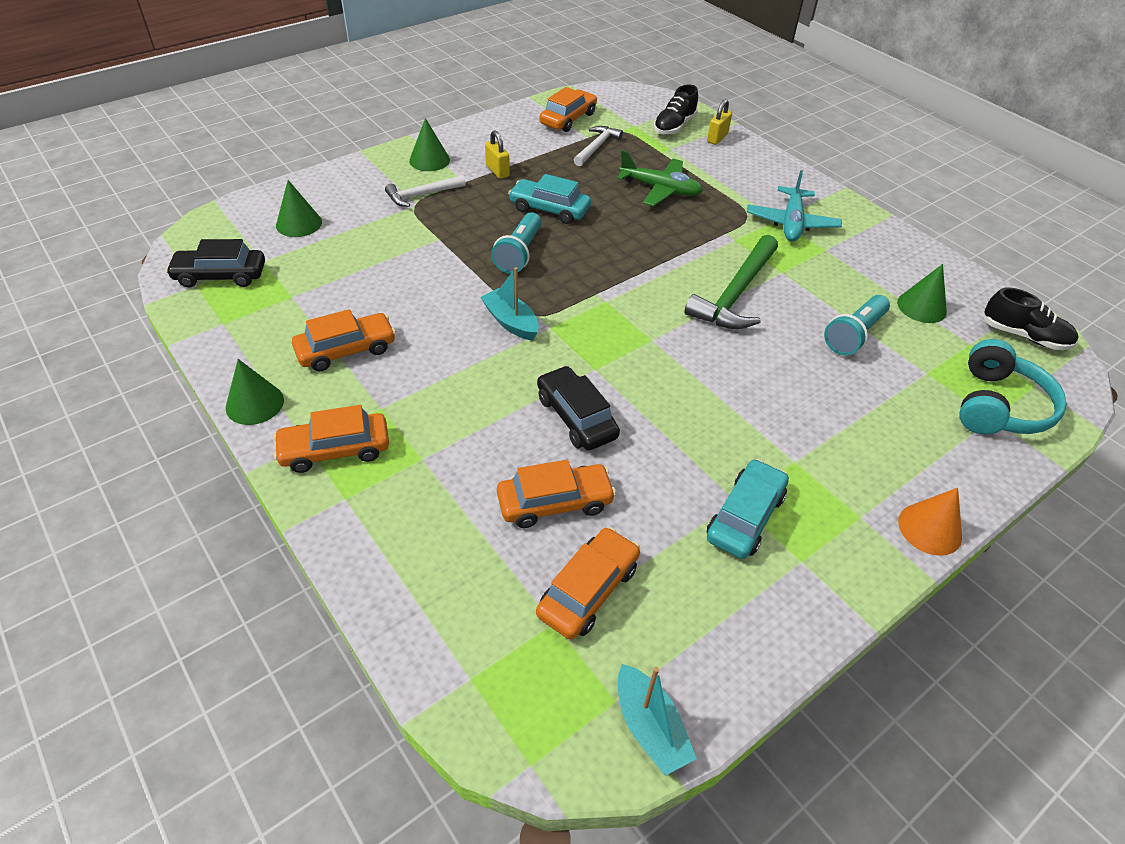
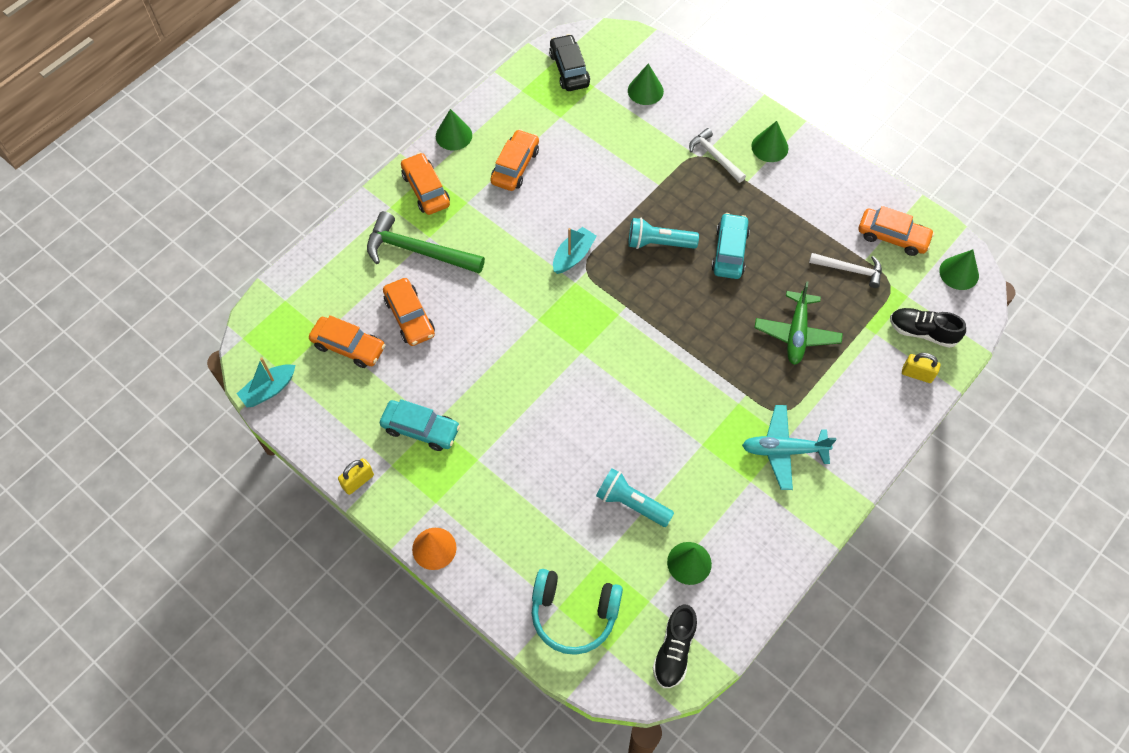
camera: 80 degrees right, 15 degrees up
(346, 350) = (515, 166): orange car -> orange car turned 120 degrees counterclockwise
(497, 171) = (774, 200): yellow padlock -> yellow padlock (358, 481)
(576, 417) = (486, 316): black car -> none
(618, 97) = (959, 273): none -> green cone
(735, 294) = (657, 408): green hammer -> green hammer (418, 251)

